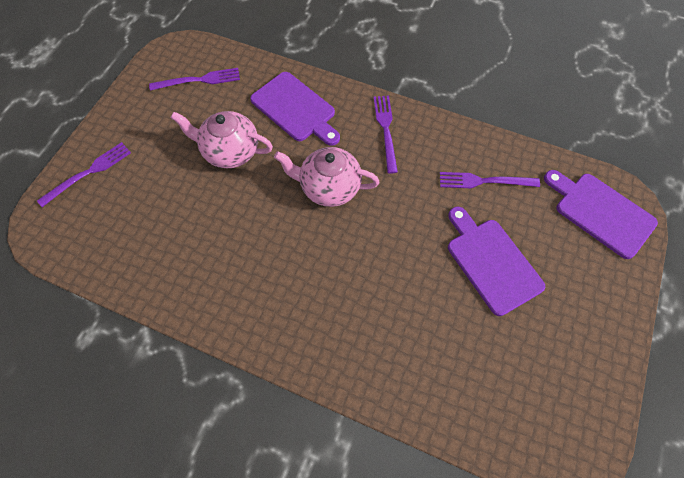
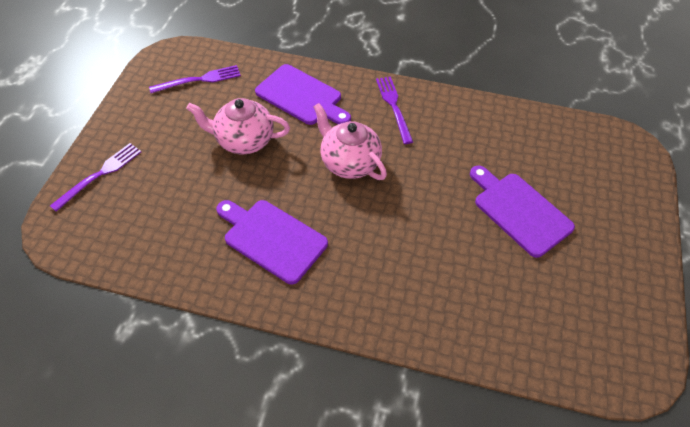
camera: 10 degrees left, 10 degrees down
(329, 187) = (349, 162): pink teapot -> pink teapot turned 45 degrees clockwise
(484, 181) = (497, 142): purple fork -> none
(600, 212) = (610, 157): purple cutting board -> purple cutting board (272, 239)

